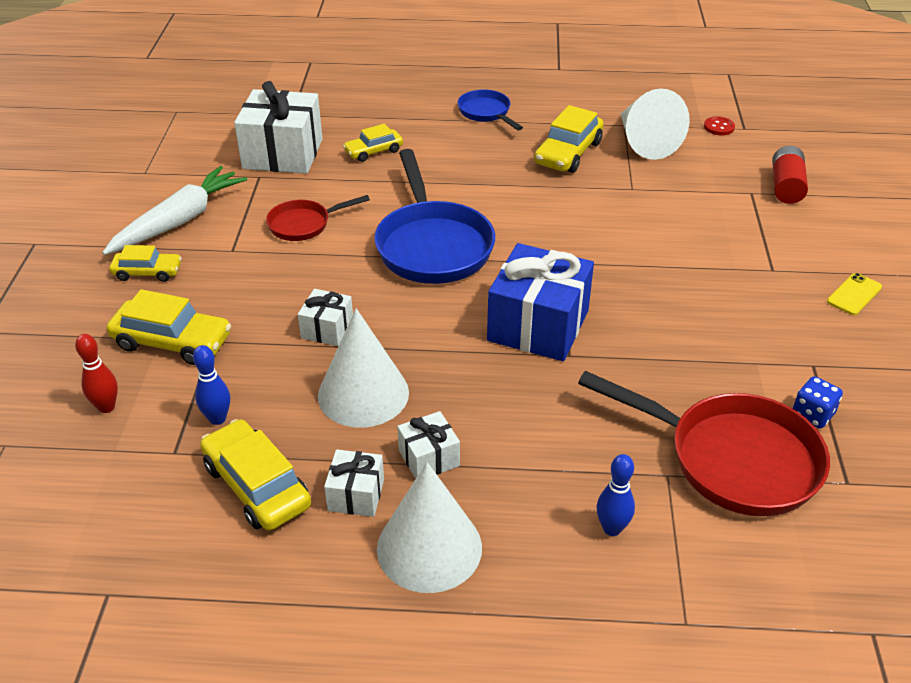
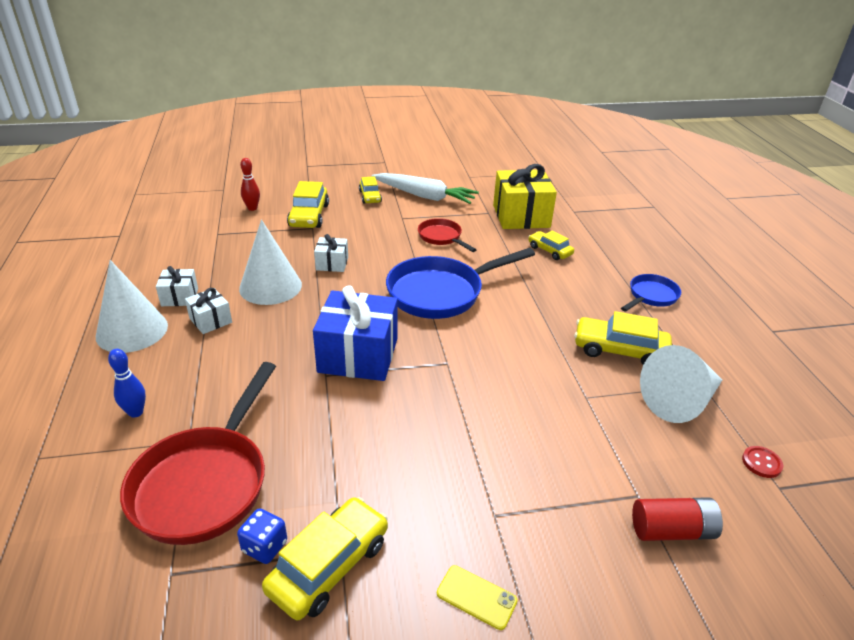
camera: 75 degrees right, 5 degrees down
(217, 418) = (244, 241): blue bowling pin -> none
(257, 486) = (190, 263): yellow car -> yellow car (329, 566)
(283, 154) = (521, 216): white gift -> yellow gift

